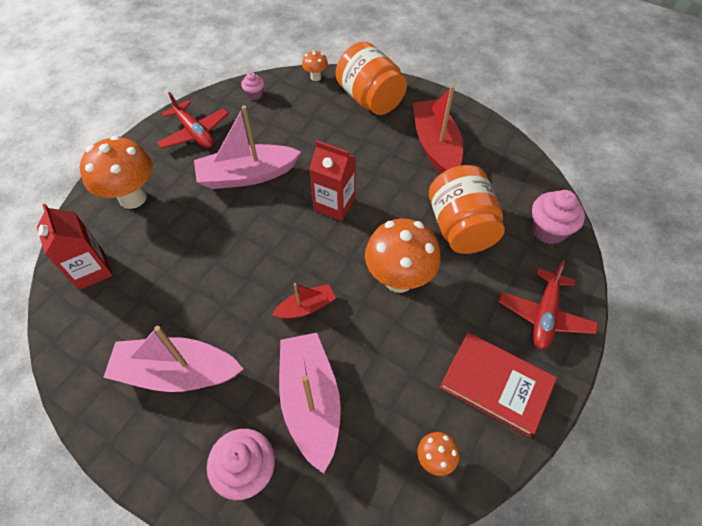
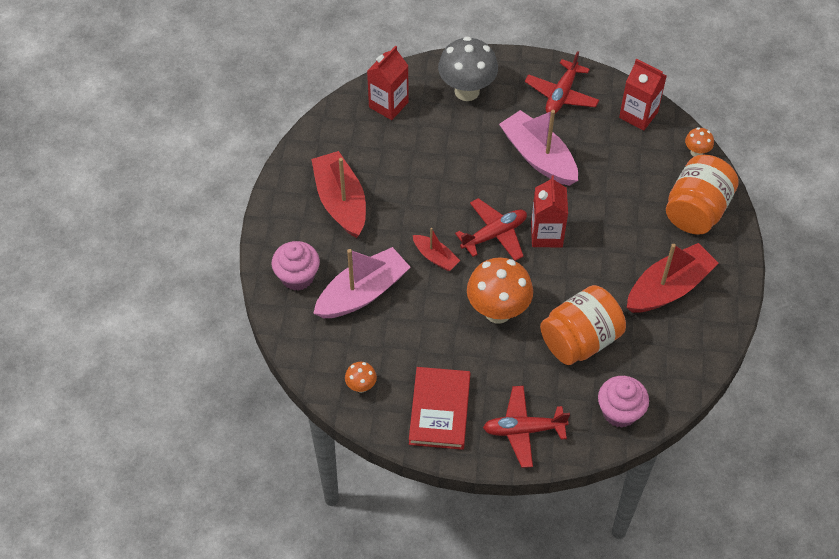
camera: 65 degrees right, 0 degrees up
(132, 198) = (467, 91): orange mushroom -> grey mushroom
(177, 372) = (341, 202): pink boat -> red boat
(254, 94) = (638, 115): pink cupcake -> red carton
(310, 245) = (494, 234): none -> red plane

